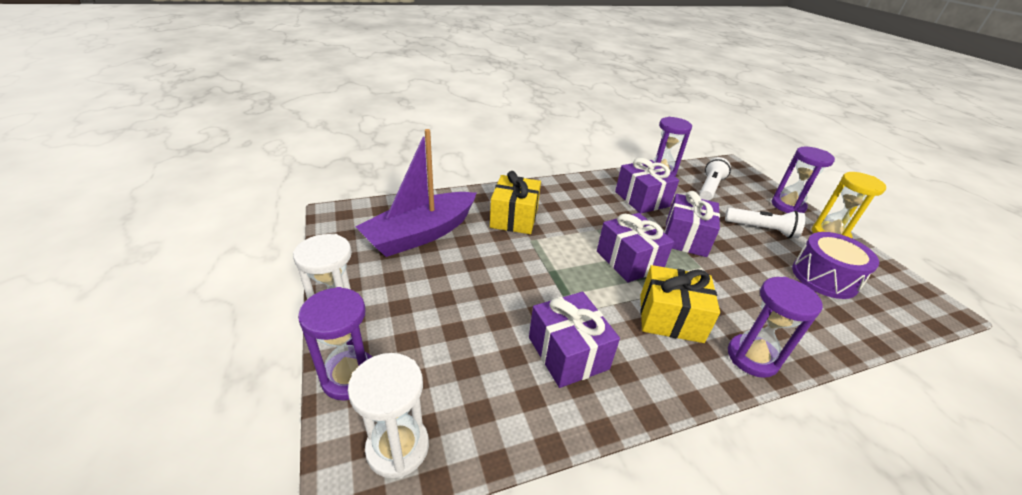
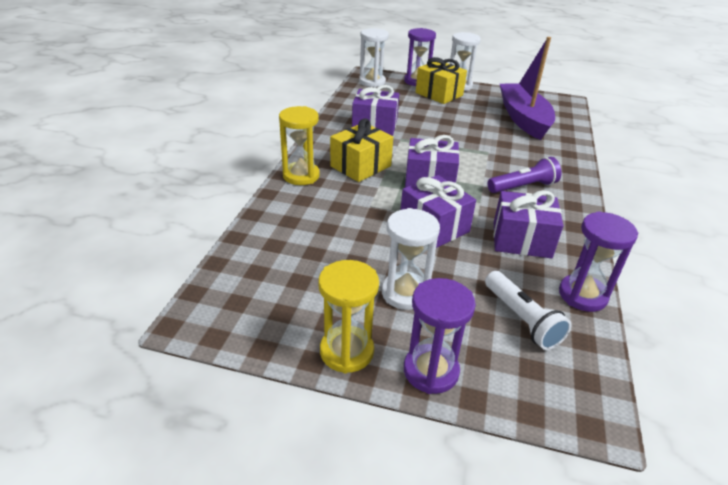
camera: 125 degrees right, 0 degrees up
(514, 218) = (525, 156): yellow gift -> yellow gift (439, 94)
(571, 210) = (523, 187): none -> purple flashlight
(752, 357) = (301, 176): purple hourglass -> yellow hourglass
(762, 230) = (405, 293): white flashlight -> white hourglass
(824, 277) = (308, 274): purple drum -> none

